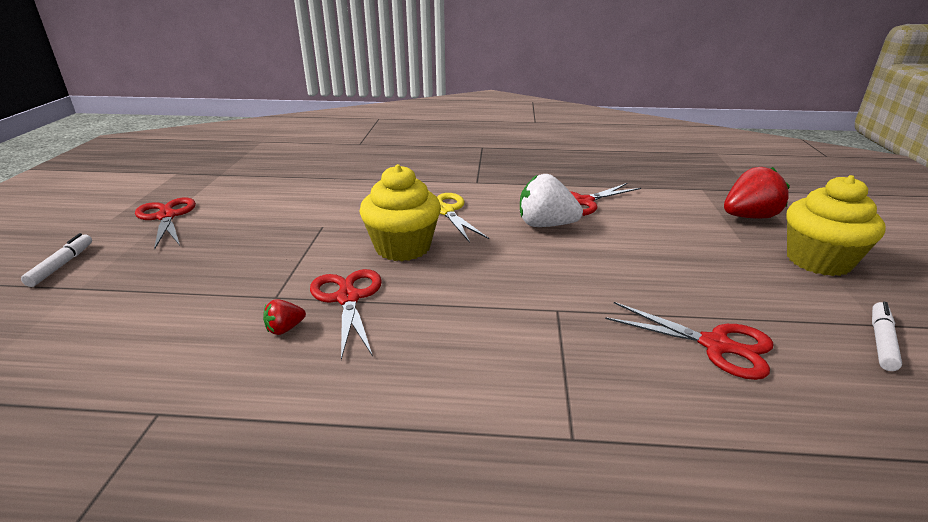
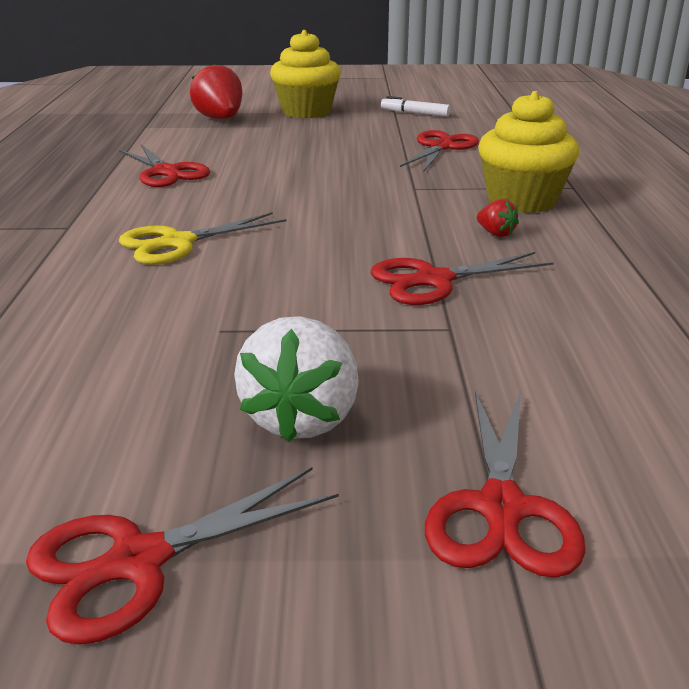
camera: 95 degrees left, 0 degrees up
(61, 265) = (430, 651): white marker -> none
(106, 290) = (501, 508): none -> red scissors
(285, 329) = (515, 307): red strawberry -> red strawberry (495, 233)
(403, 247) = (295, 261): yellow cupcake -> yellow cupcake (522, 200)
(545, 225) = (231, 189): white strawberry -> white strawberry (301, 418)

